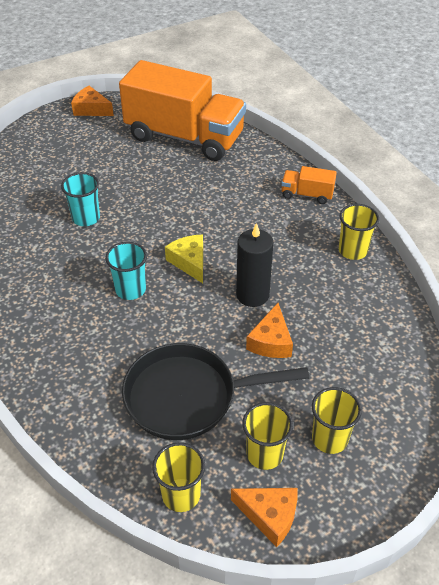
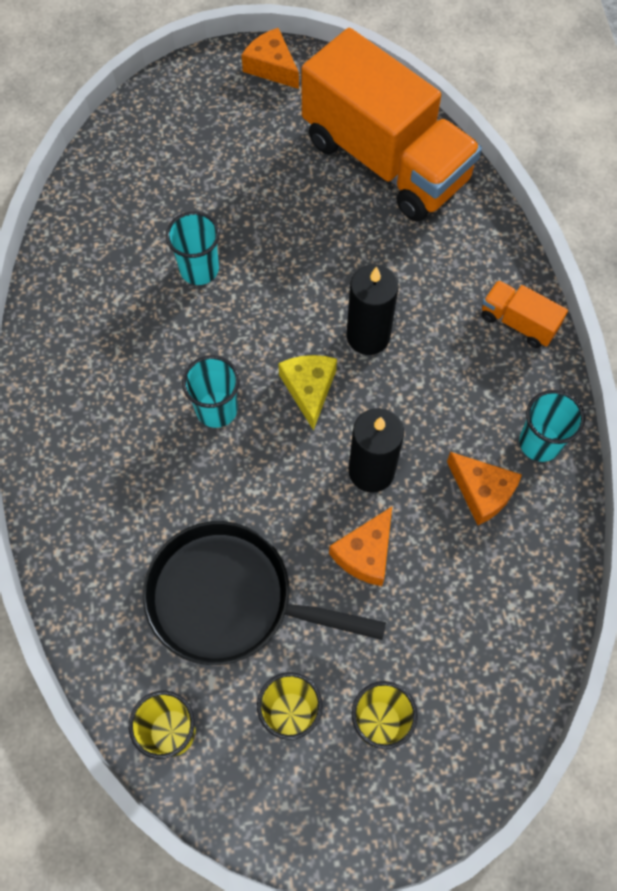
camera: 20 degrees right, 20 degrees up
(215, 225) = (368, 336): none -> black candle
(269, 515) = (263, 798): orange cheese -> orange cheese (482, 492)
(352, 250) = (539, 443): yellow cup -> turquoise cup

